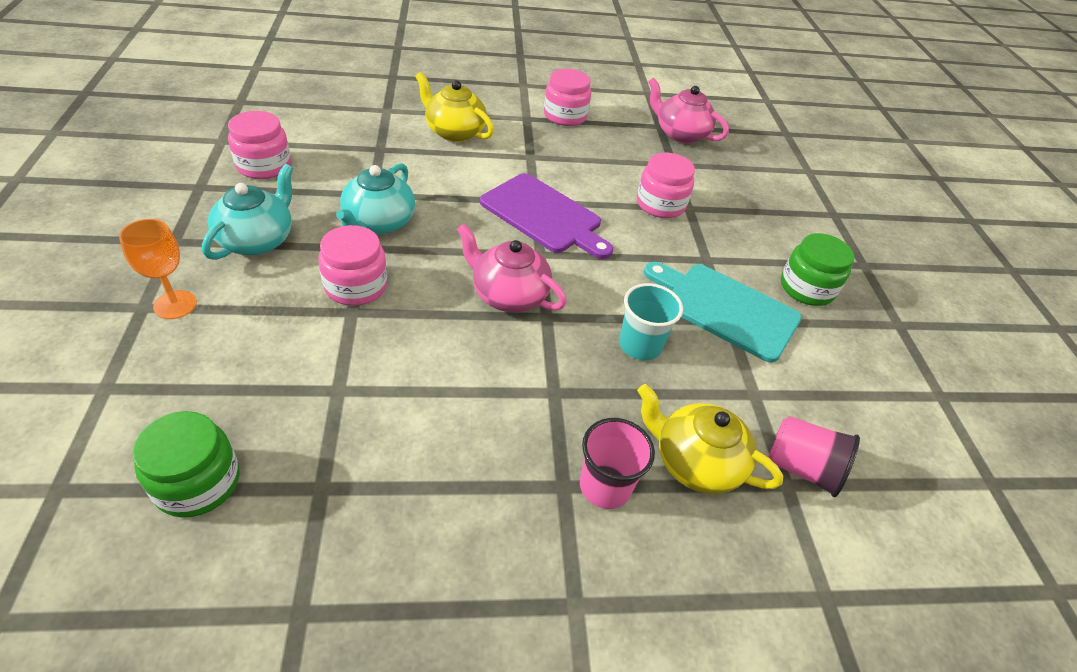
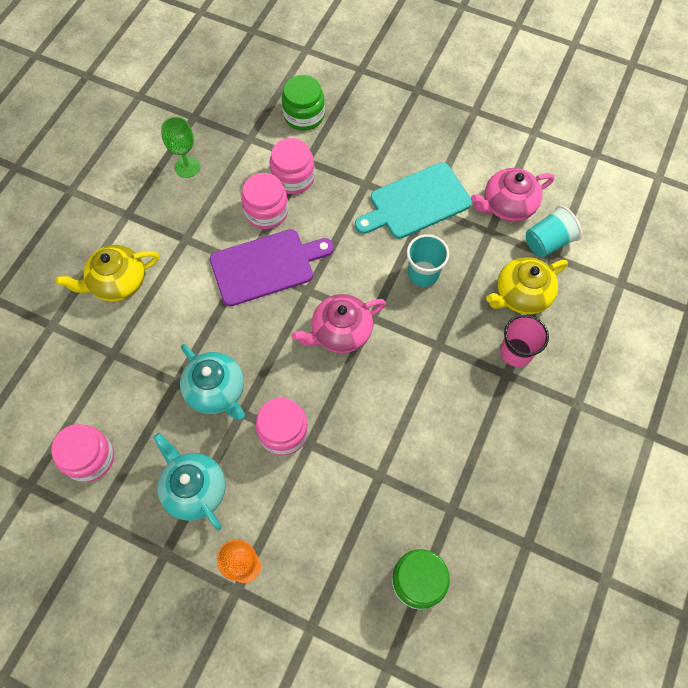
camera: 55 degrees left, 20 degrees up
(565, 116) = (139, 182): pink jar -> pink jar (266, 212)
(605, 137) = (187, 167): none -> green goblet
(680, 134) = (212, 108): pink teapot -> pink teapot (507, 205)
(801, 468) = (547, 242): pink cup -> turquoise cup
(806, 288) = (421, 140): green jar -> green jar (304, 115)

